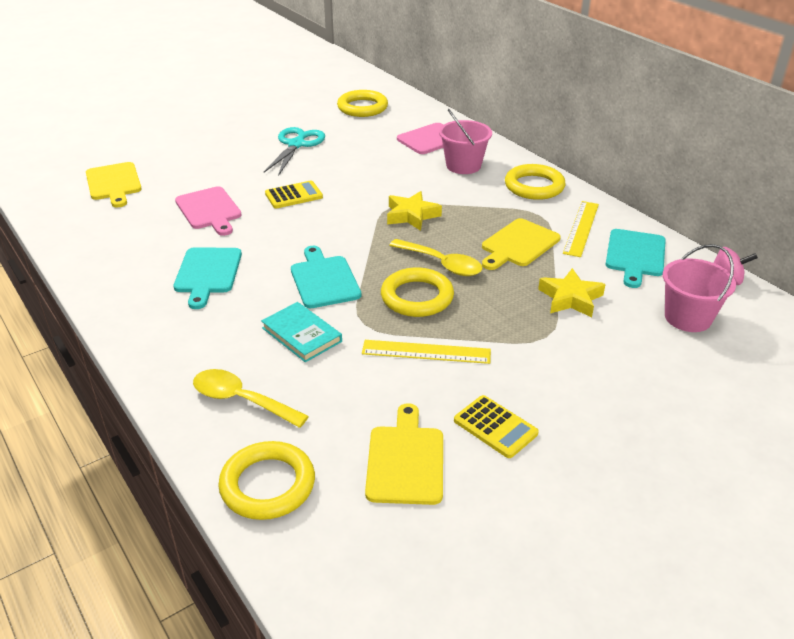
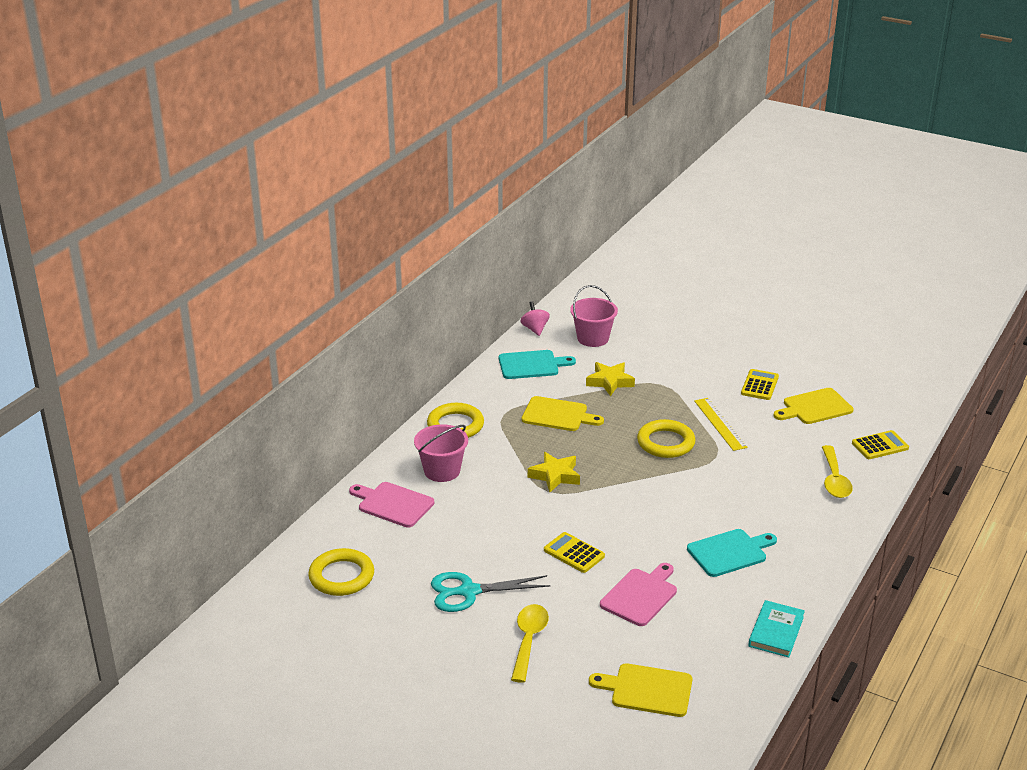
camera: 115 degrees left, 5 degrees down
(114, 183) = (647, 690): yellow cutting board -> yellow cutting board turned 120 degrees counterclockwise
(267, 485) = (880, 446): yellow ring -> yellow calculator
(301, 334) = (753, 478): turquoise book -> turquoise book (776, 631)
(324, 280) = (684, 490): turquoise cutting board -> none
(442, 264) = (614, 443): yellow spoon -> yellow spoon (528, 640)
(581, 228) = (510, 392): yellow ruler -> none

